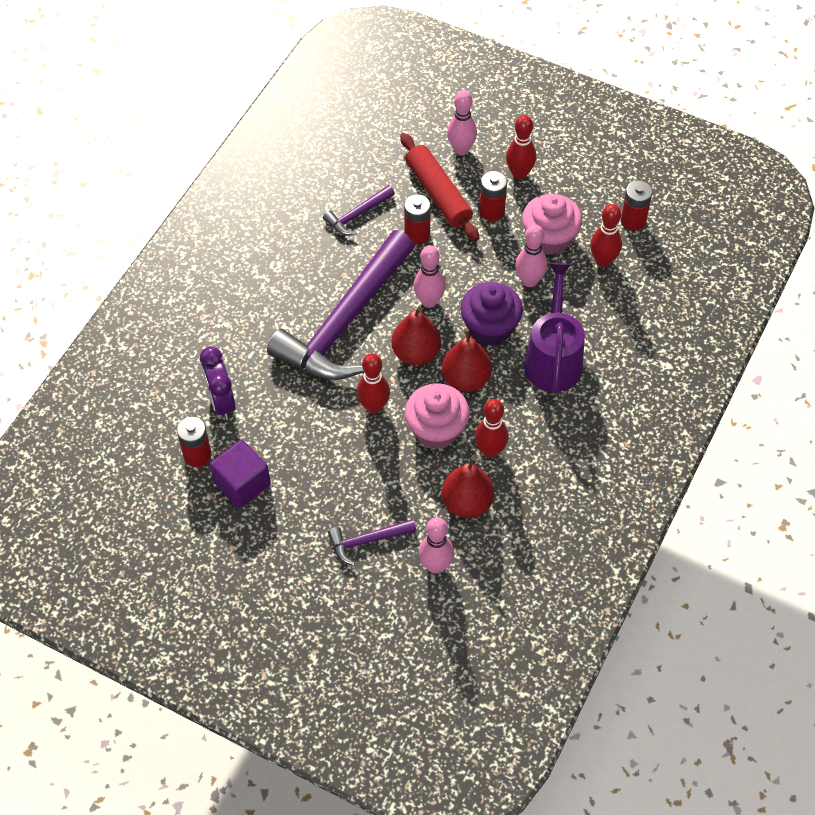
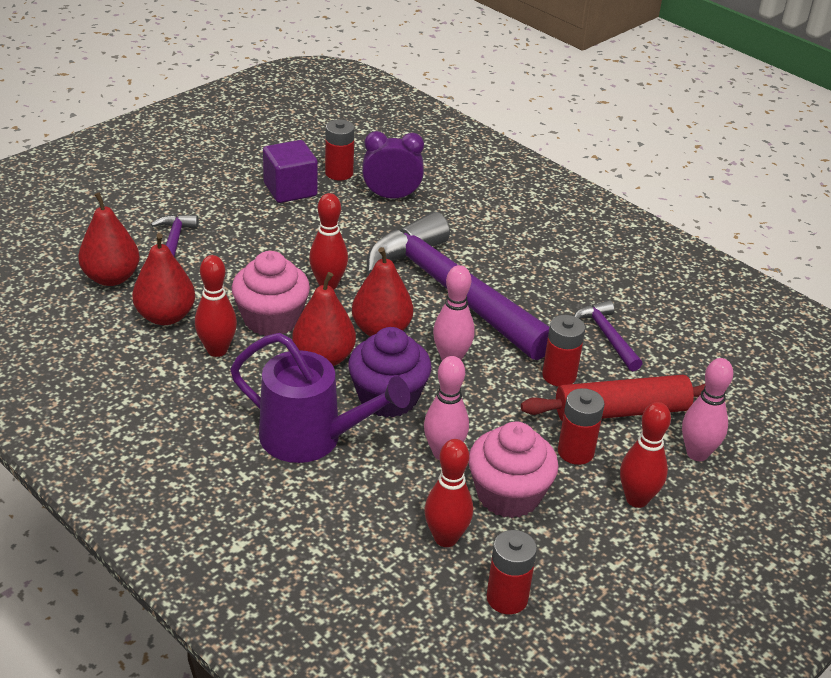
camera: 105 degrees right, 20 degrees down
(435, 565) = (111, 278): pink bowling pin -> red pear

